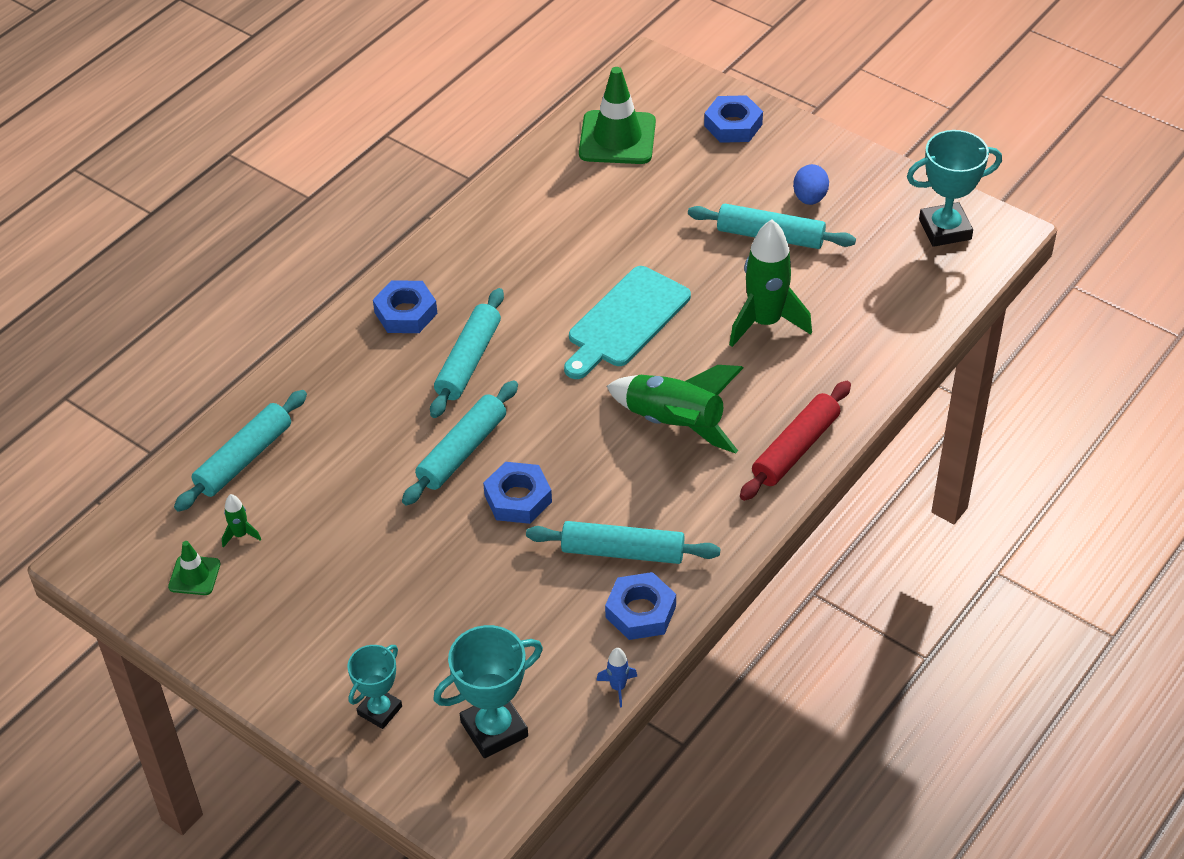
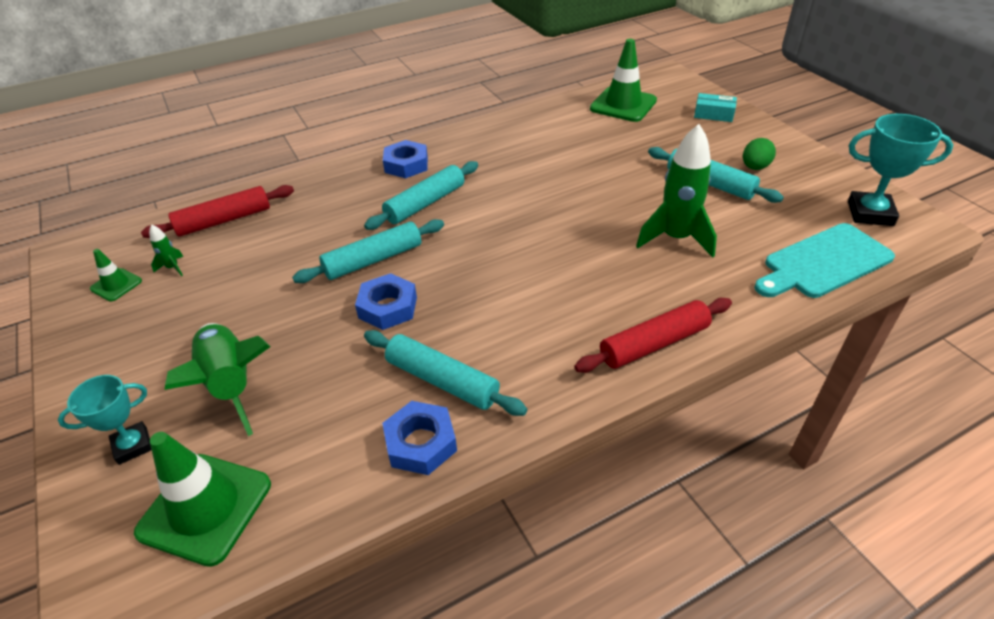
camera: 25 degrees right, 5 degrees down
(244, 459) = (224, 220): turquoise rolling pin -> red rolling pin
(494, 729) = (205, 508): turquoise trophy -> green traffic cone
(618, 687) = (347, 513): blue rocket -> none
(625, 321) = (560, 209): turquoise cutting board -> turquoise cutting board (823, 263)
(674, 424) = (554, 290): green rocket -> green rocket (231, 383)
(733, 125) = (713, 114): blue nut -> turquoise box
(809, 198) = (755, 167): blue egg -> green egg

